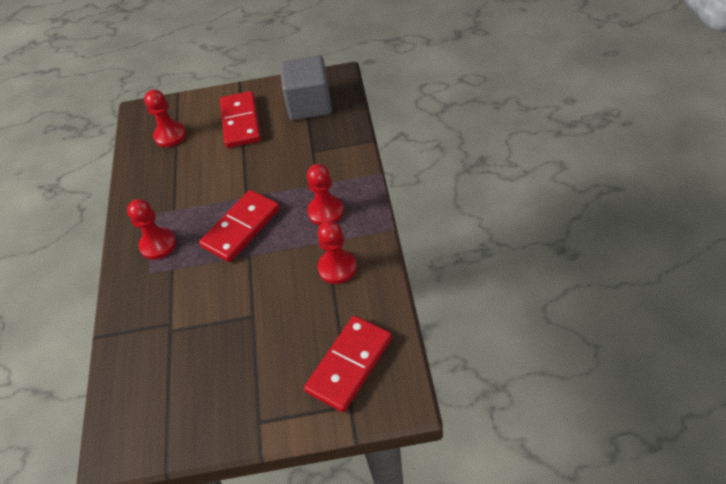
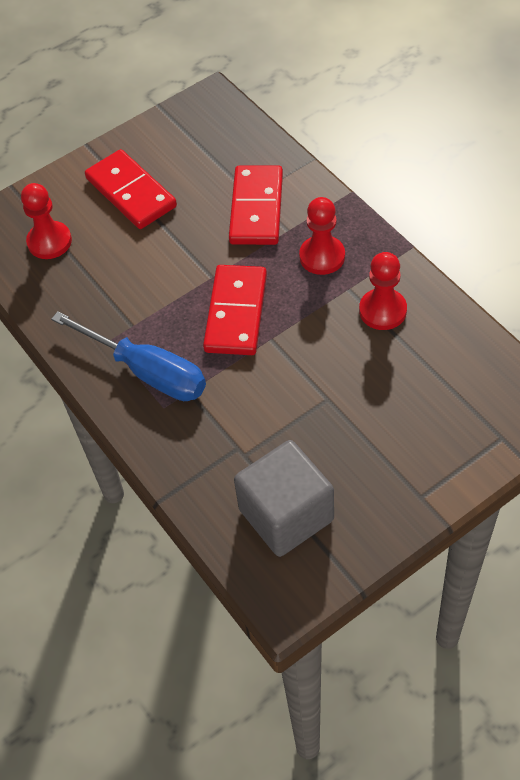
camera: 30 degrees left, 5 degrees up
(158, 245) = (147, 372): red pawn -> blue screwdriver
(309, 104) = (203, 142): grey cube -> grey cube (286, 515)
(349, 365) = (472, 400): red domino -> red domino (257, 208)

